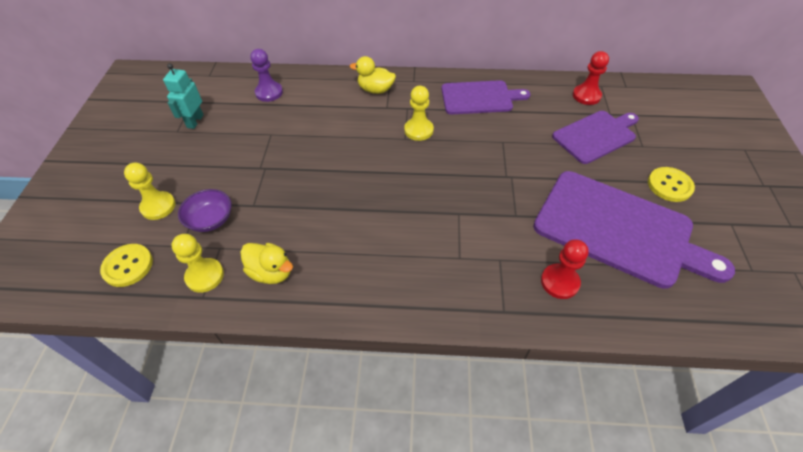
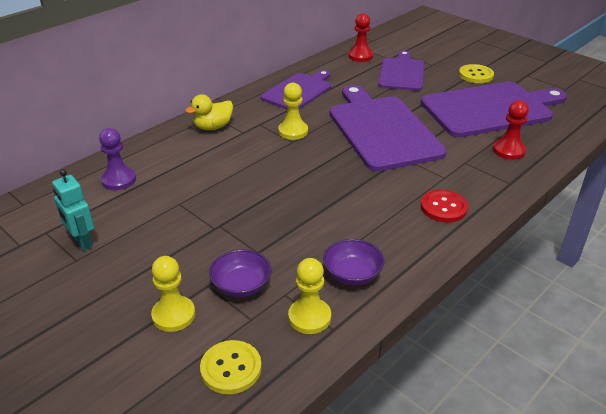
camera: 50 degrees left, 15 degrees down
(271, 272) = (352, 274): yellow duck -> purple bowl
(412, 282) = (443, 207): none -> red button
(484, 177) = (382, 130): none -> purple cutting board

